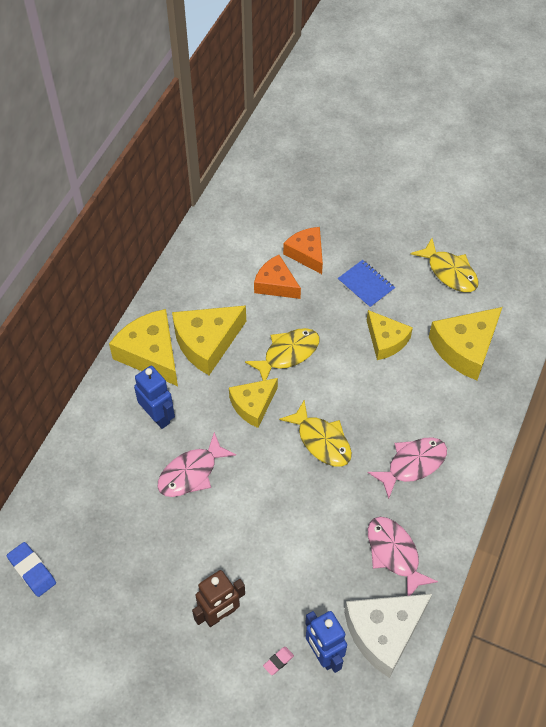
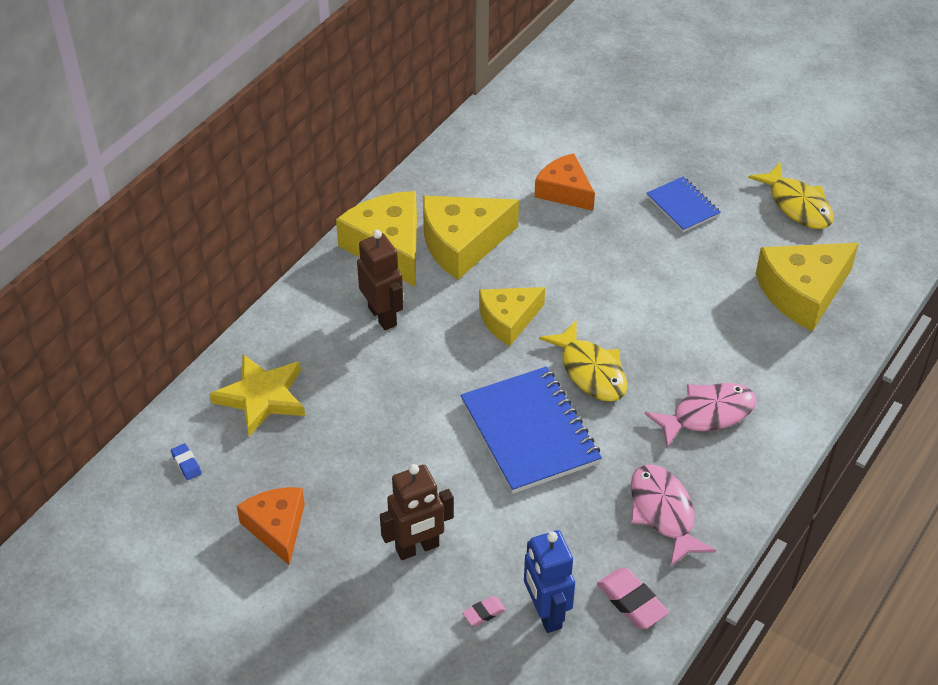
camera: 10 degrees right, 10 degrees down
(32, 571) = (186, 464): blue eraser -> blue eraser, size x0.56
(79, 502) = (262, 397): none -> yellow star
(158, 416) = (383, 316): blue robot -> brown robot
(191, 473) = (413, 384): pink fish -> none
(285, 501) = (529, 432): none -> blue notebook
(287, 354) = (565, 269): yellow fish -> none
(307, 253) = (611, 162): orange cheese -> orange cheese (277, 528)
(384, 633) = (632, 601): white cheese -> pink eraser
(386, 340) = (697, 271): yellow cheese -> none

